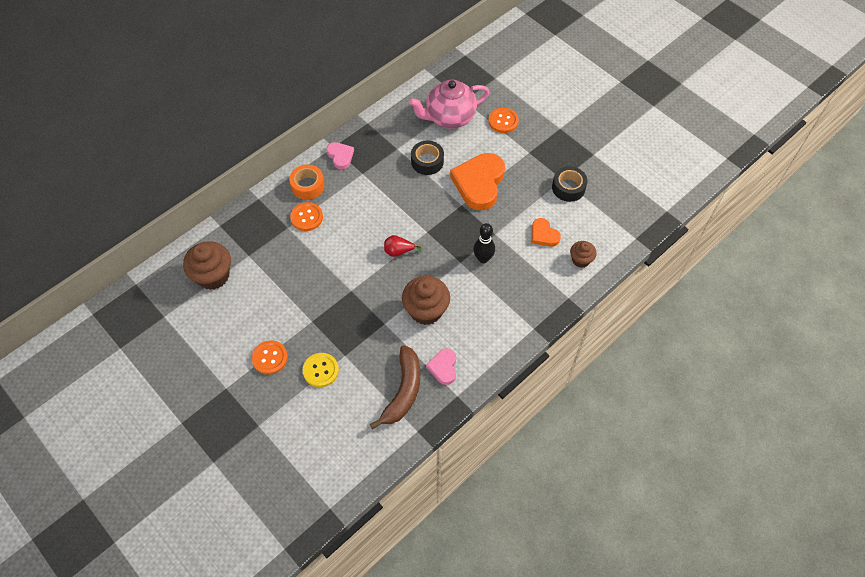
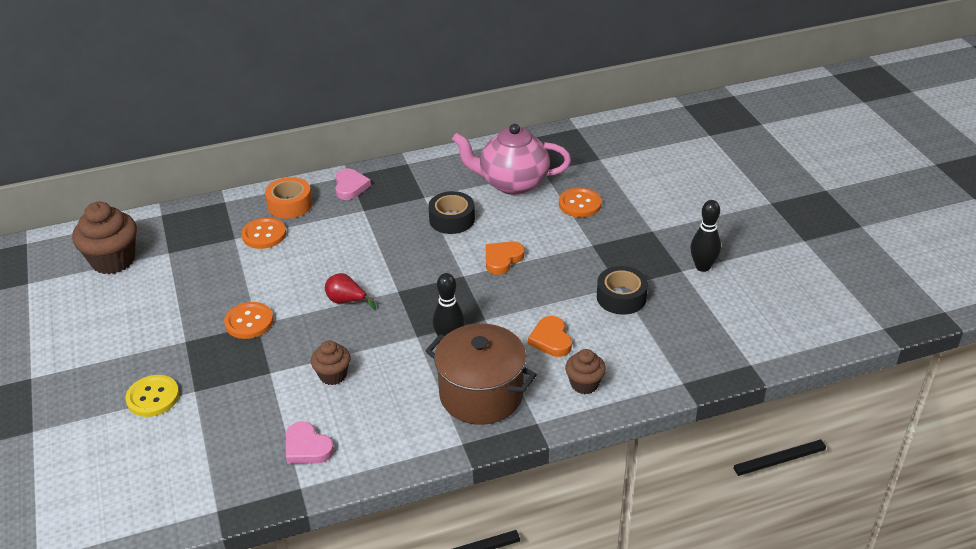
camera: 25 degrees right, 20 degrees down
(270, 358) = (105, 363): orange button -> orange button (249, 322)
(403, 391) = (235, 456): brown banana -> none
(426, 310) = (333, 375): brown cupcake -> brown cupcake, size x0.57
(443, 367) = (307, 447): pink heart -> pink heart turned 75 degrees counterclockwise
(479, 183) = (502, 259): orange heart -> orange heart, size x0.51
(525, 290) = (481, 394): none -> brown pot
(604, 147) = (702, 267): none -> black bowling pin

